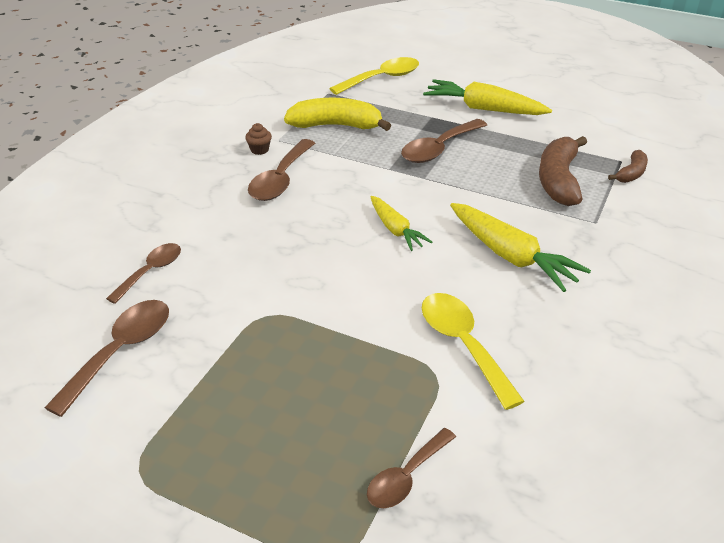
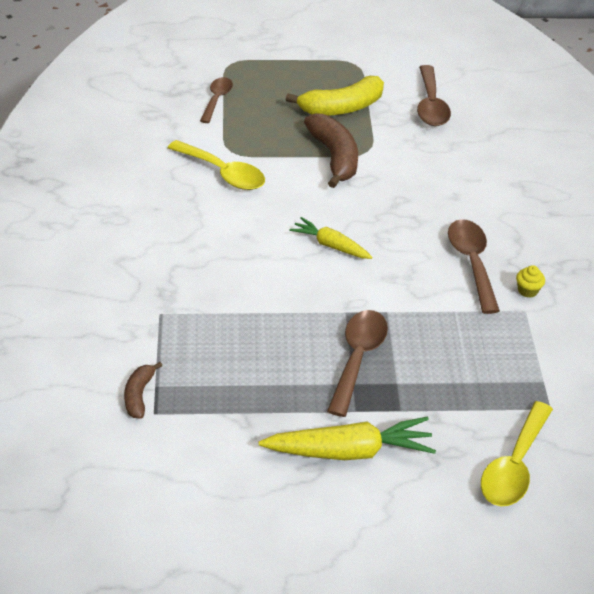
camera: 150 degrees right, 5 degrees up
(151, 272) = (475, 153): brown spoon -> none
(259, 150) = (527, 290): brown cupcake -> yellow cupcake
(336, 126) = (489, 353): yellow banana -> yellow banana (341, 107)
(510, 256) = (222, 252): yellow carrot -> none
(558, 180) = (213, 356): brown banana -> brown banana (334, 157)

